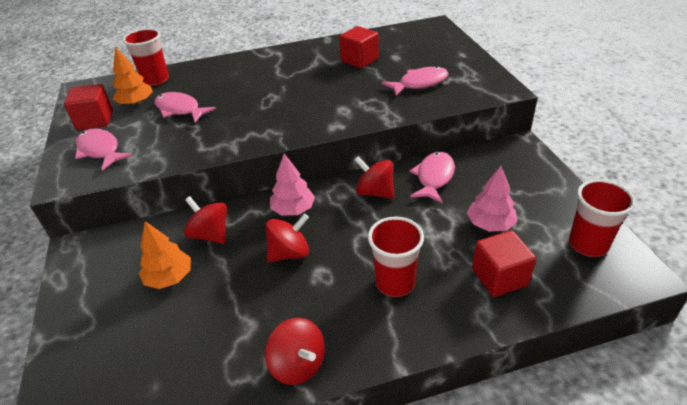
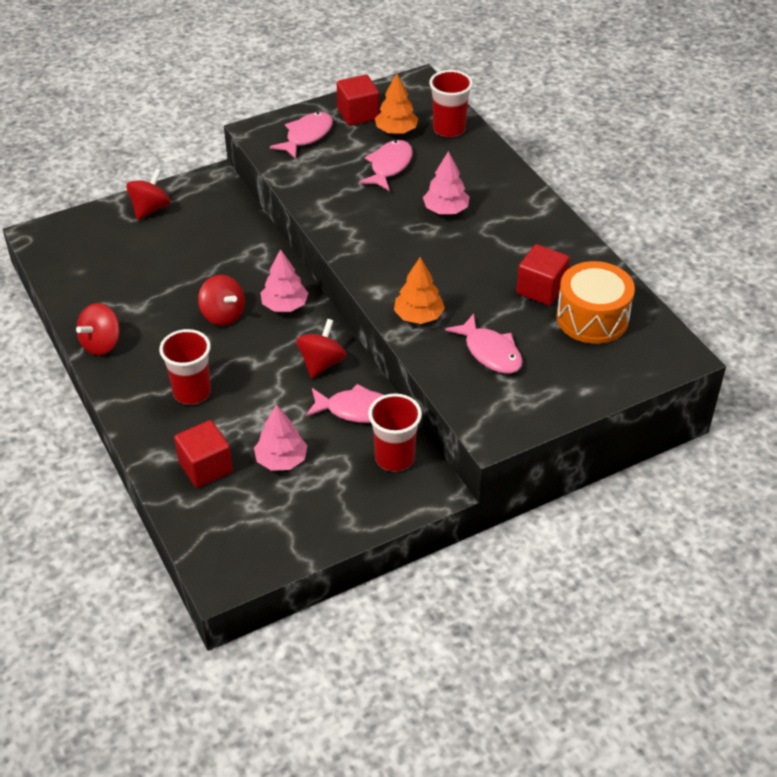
camera: 75 degrees right, 5 degrees up
(169, 277) = (186, 246): orange tree -> orange tree (418, 316)
(210, 235) = (241, 257): red spinning top -> red spinning top (150, 209)
(253, 88) = (446, 210): none -> pink tree
(394, 46) = (592, 318): none -> orange drum
(588, 245) = (259, 540): red cup -> red cup (394, 458)

